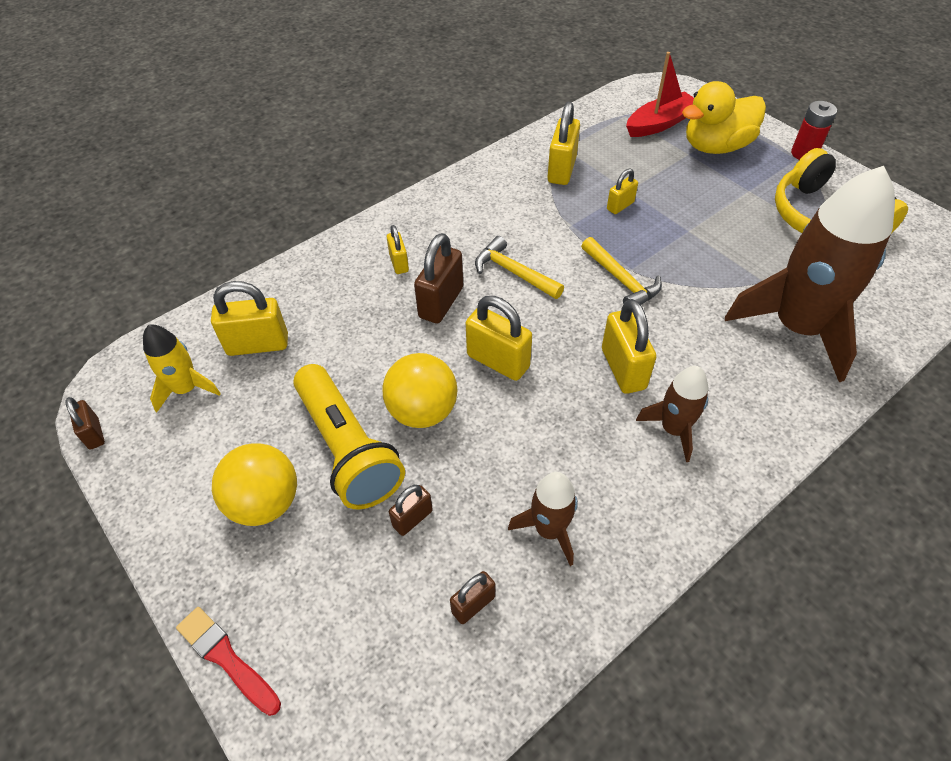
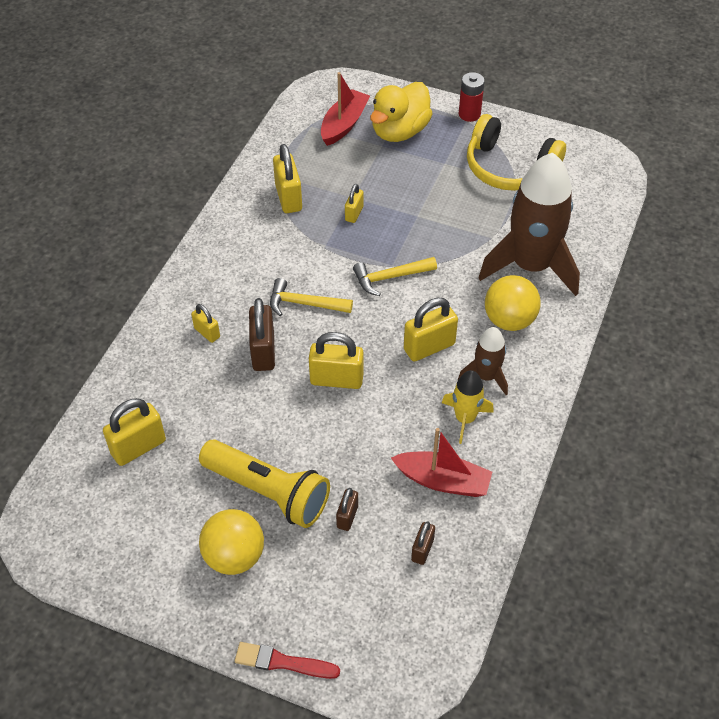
camera: 30 degrees left, 0 degrees up
(94, 434) = (57, 573): brown padlock -> none
(186, 389) = (106, 506): yellow rocket -> yellow rocket (465, 419)
(422, 411) = (305, 440): yellow ball -> yellow ball (509, 320)
(549, 530) = (443, 481): brown rocket -> red boat
(621, 280) = (390, 277): yellow hammer -> yellow hammer turned 135 degrees clockwise
(623, 369) = (429, 347): yellow padlock -> yellow padlock turned 75 degrees counterclockwise

